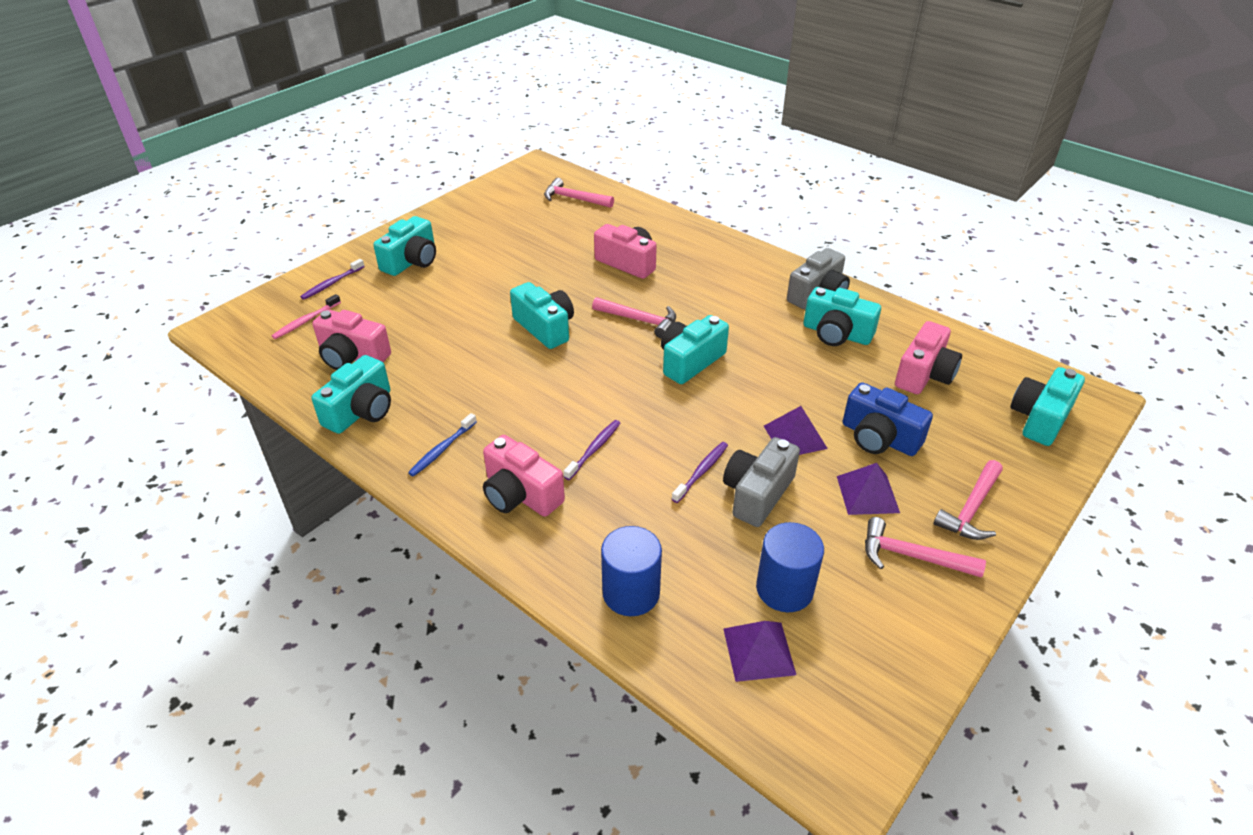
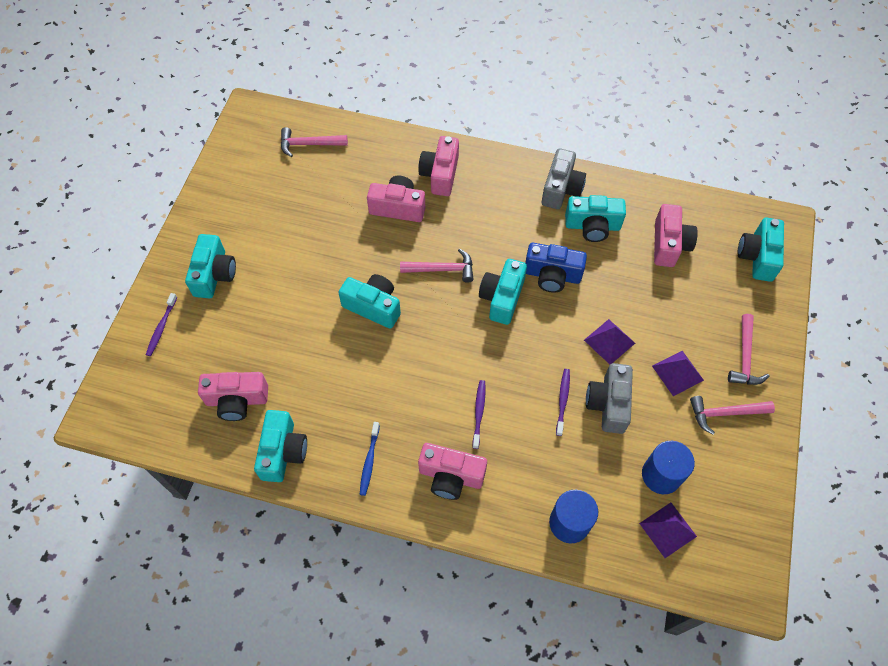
camera: 25 degrees left, 20 degrees up
(306, 321) = (169, 379): pink toothbrush -> none
(690, 251) = (440, 174): none -> pink camera
(879, 438) = (664, 318): blue camera -> blue camera (552, 275)

